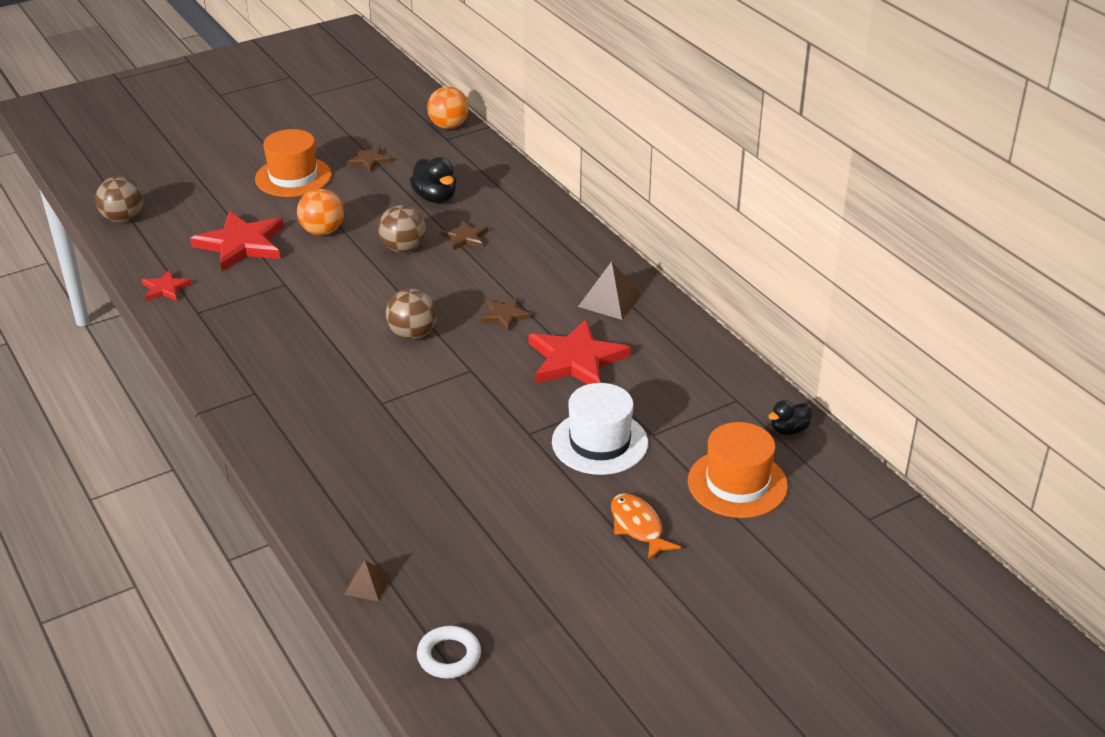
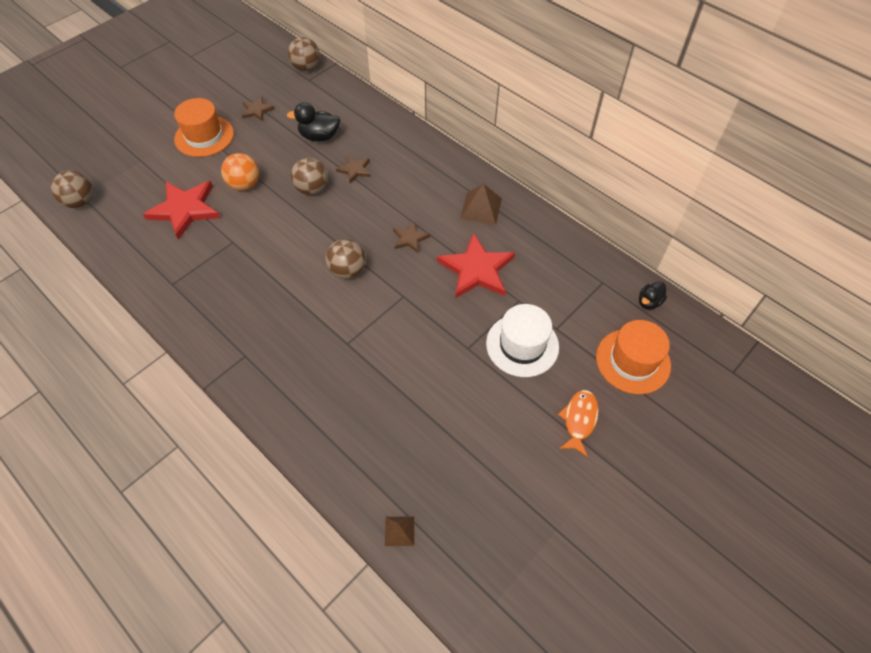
camera: 15 degrees left, 20 degrees up
(165, 288) = (138, 265): red star -> none
(435, 198) = (319, 136): black duck -> black duck turned 135 degrees clockwise
(449, 126) = (306, 67): orange ball -> brown ball
(449, 656) = (487, 587): white ring -> none
(638, 527) = (579, 420): orange fish -> orange fish turned 60 degrees clockwise

